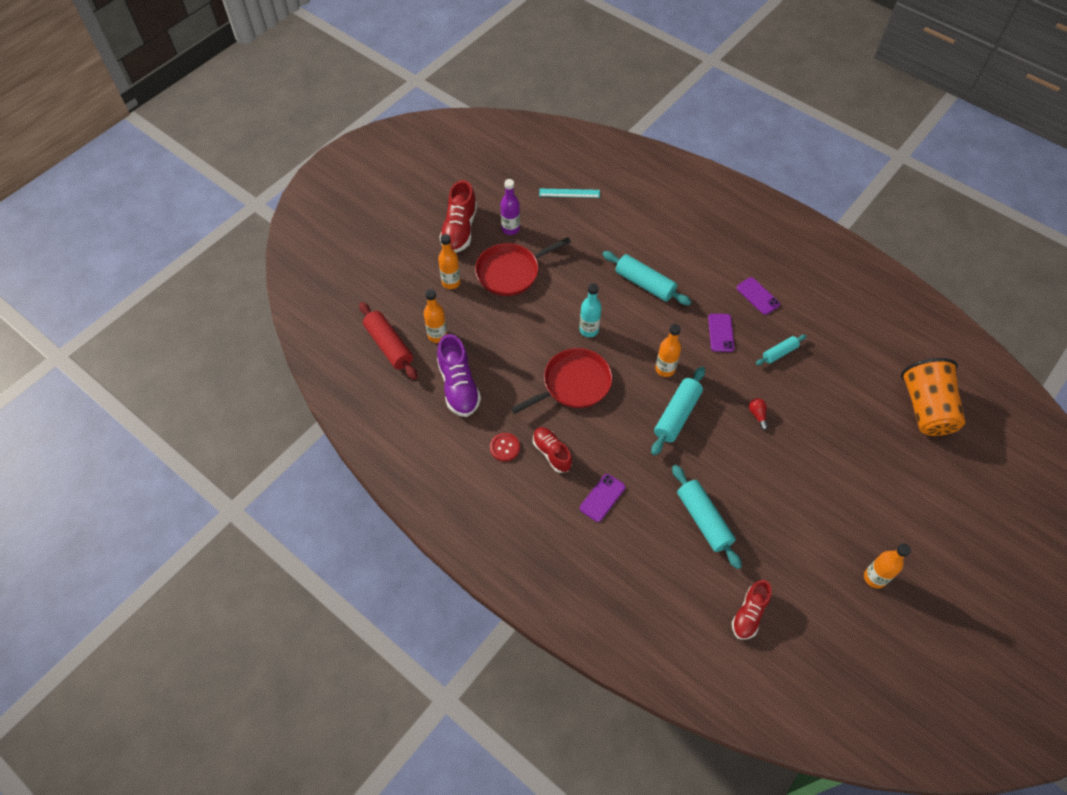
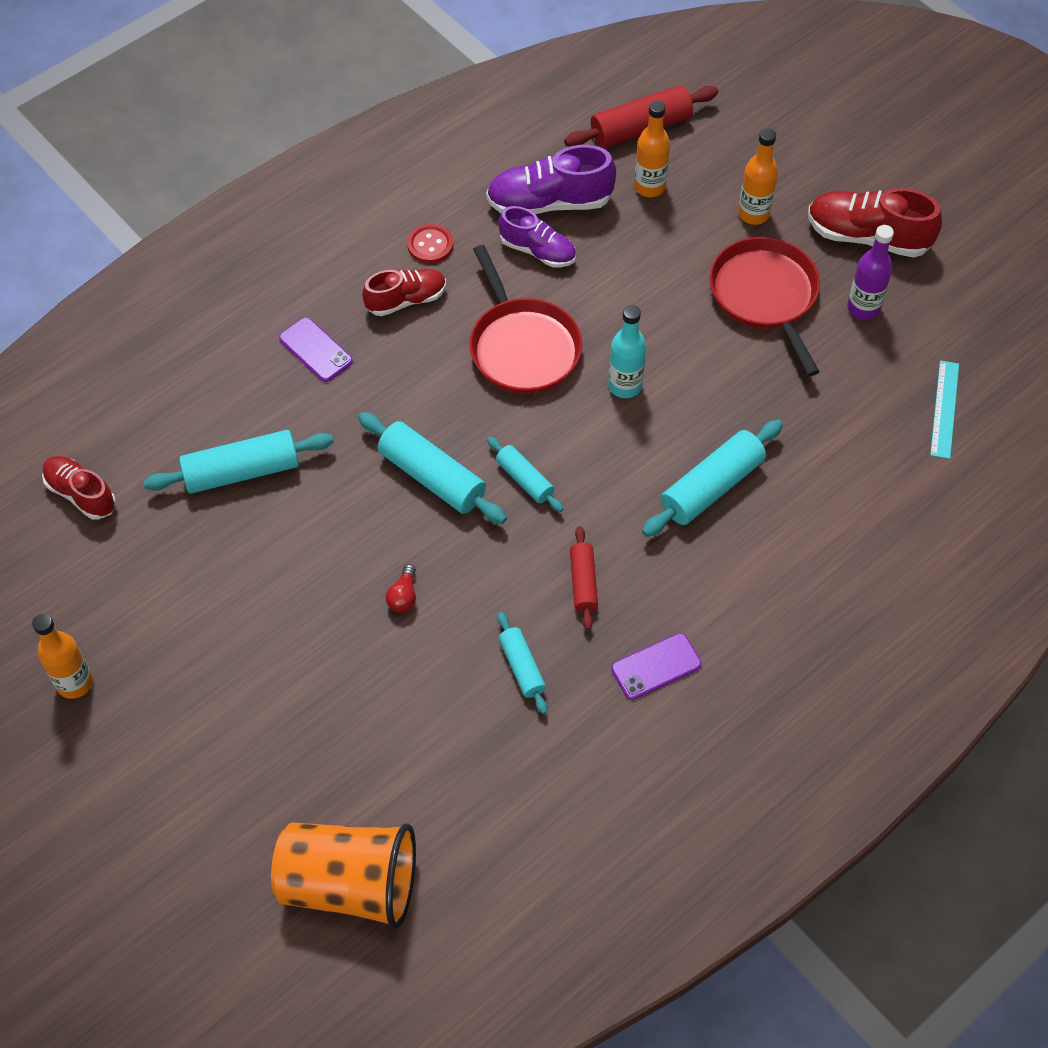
camera: 100 degrees right, 0 degrees up
(498, 387) = (537, 251): none -> purple shoe
(665, 369) = (524, 479): orange bottle -> turquoise rolling pin
(720, 333) = (583, 582): purple phone -> red rolling pin
(757, 415) = (403, 596): red light bulb -> red light bulb turned 105 degrees clockwise

